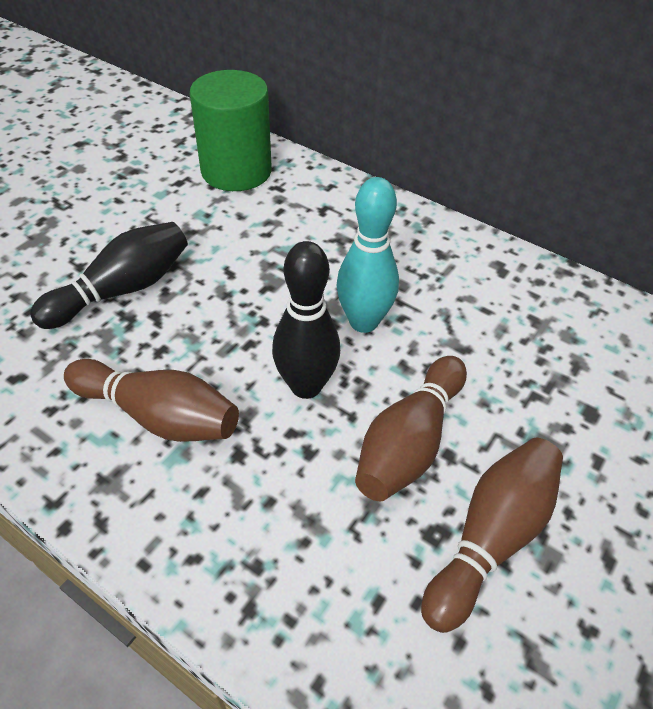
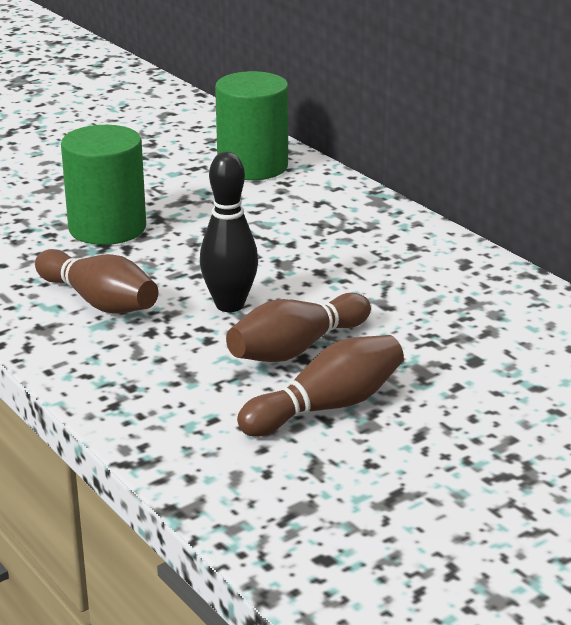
camera: 20 degrees right, 20 degrees down
(122, 290) = (107, 228): black bowling pin -> green cylinder
(363, 322) = (306, 277): turquoise bowling pin -> none

